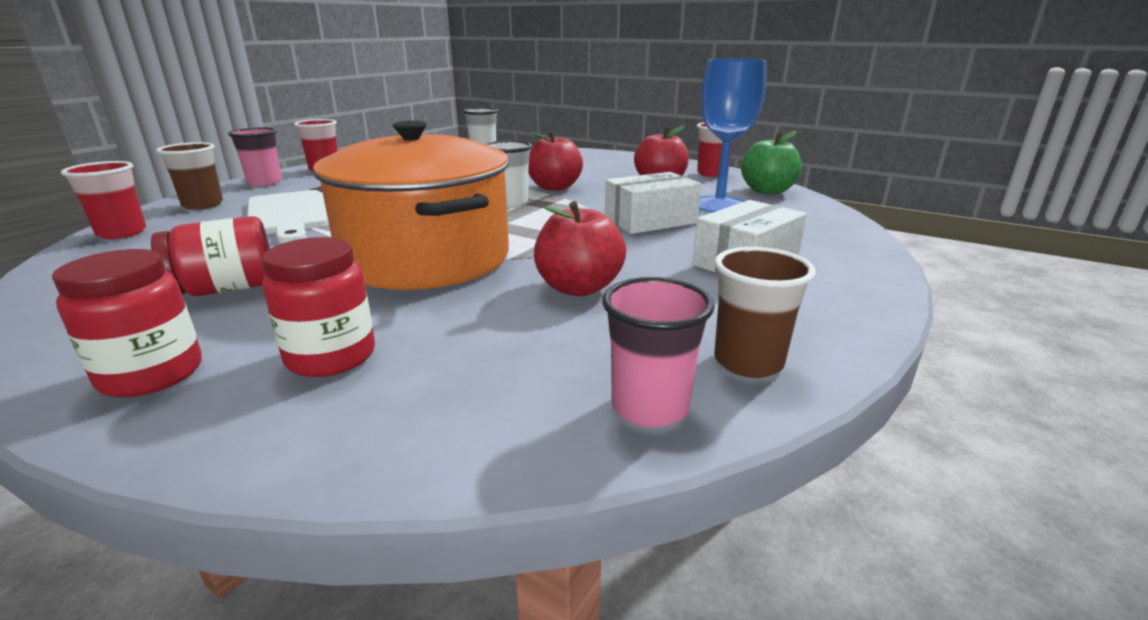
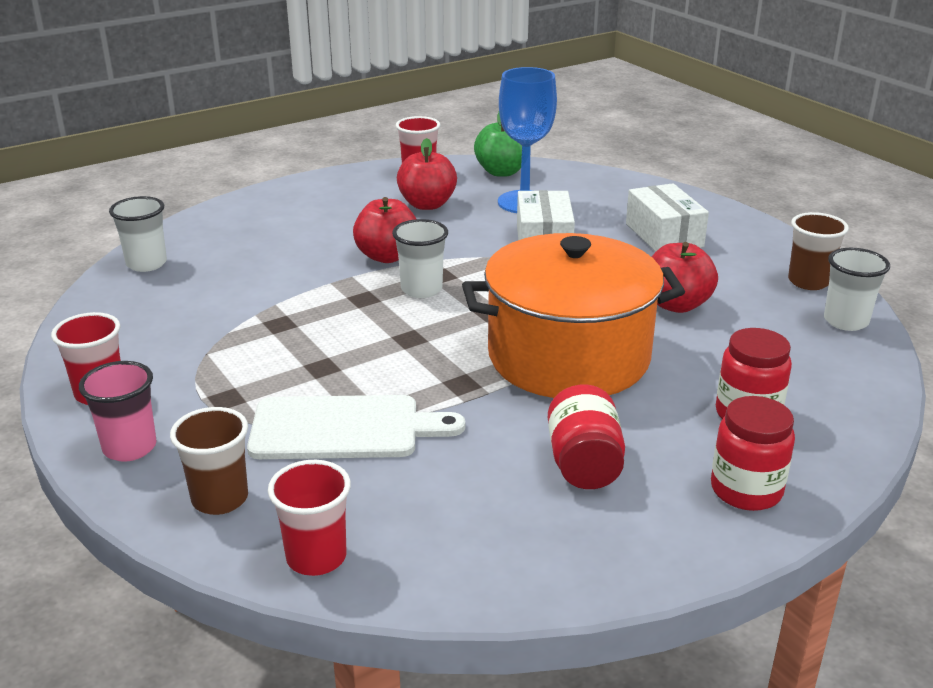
camera: 65 degrees left, 5 degrees up
(649, 407) = (846, 321): pink cup -> white cup

